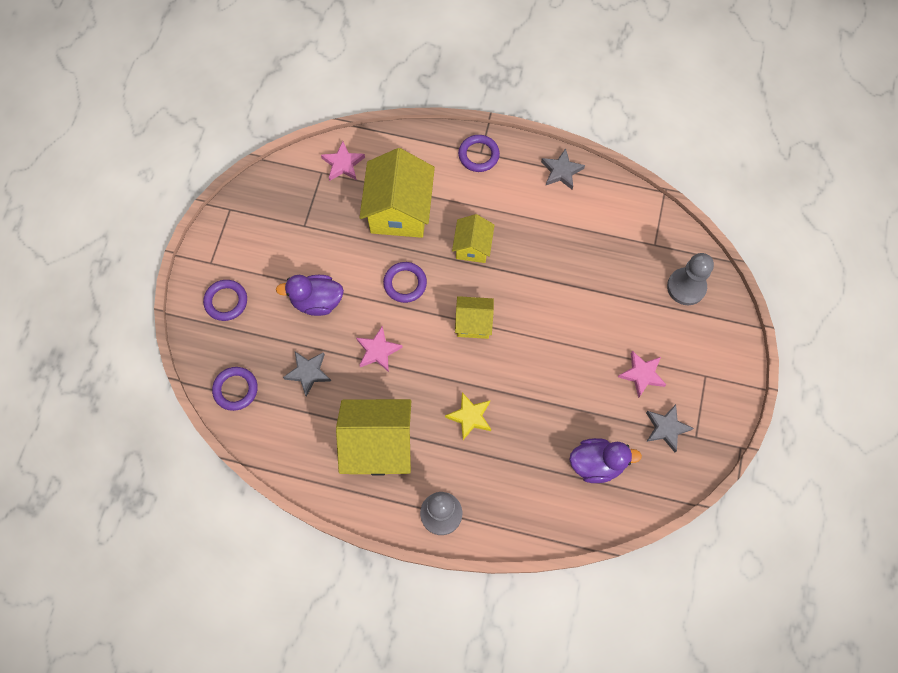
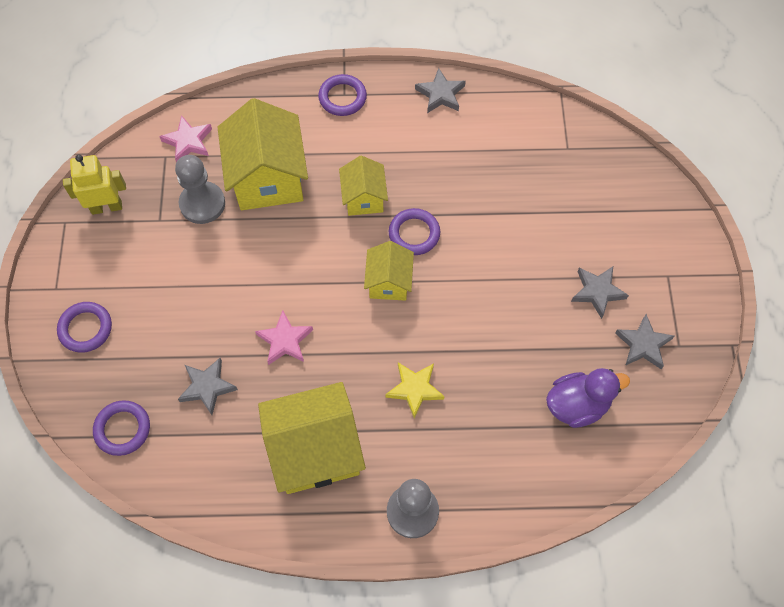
camera: 15 degrees left, 5 degrees down
(265, 204) = (106, 207): none -> yellow robot
(317, 301) = (197, 302): purple duck -> none
(405, 283) = (296, 257): purple ring -> purple ring (414, 234)
(473, 323) = (389, 282): yellow house -> yellow house turned 75 degrees counterclockwise
(642, 374) = (597, 292): pink star -> grey star
(686, 287) = (616, 185): grey pawn -> grey pawn (202, 204)

